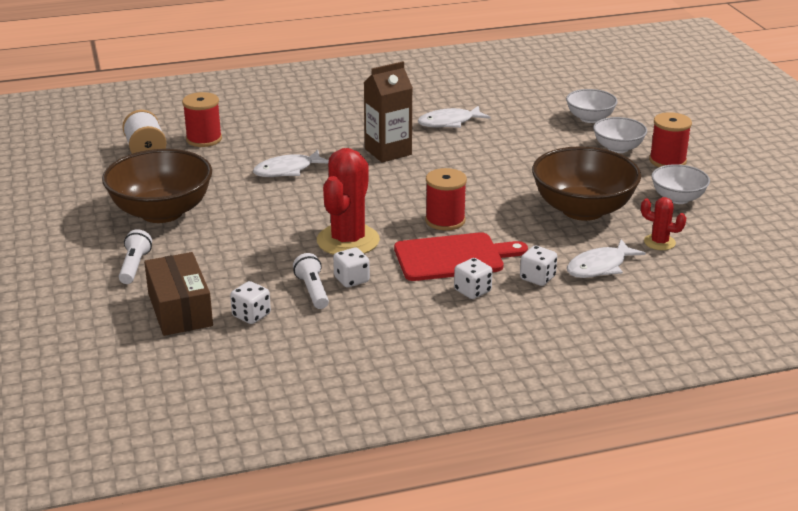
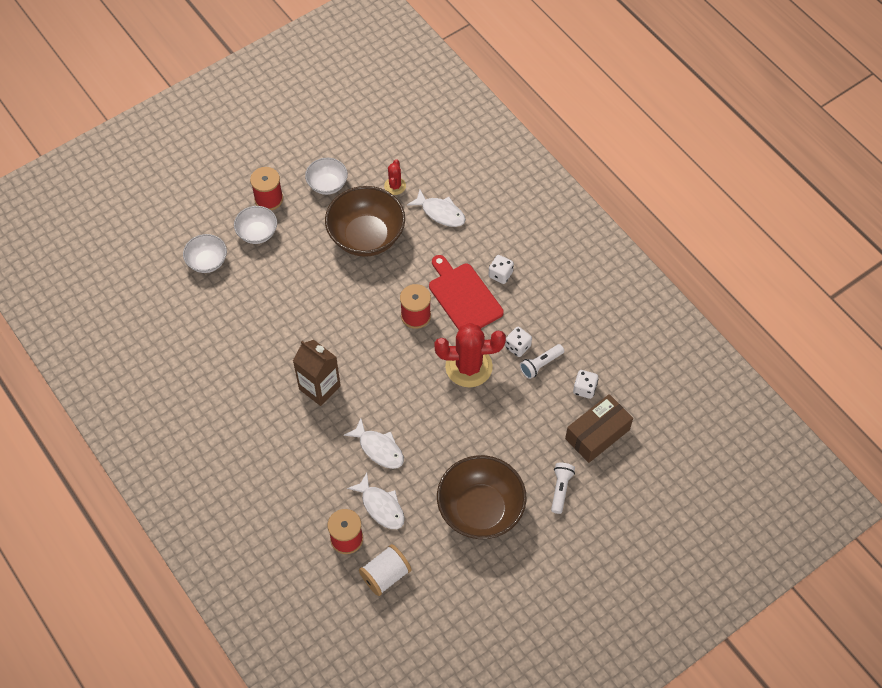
camera: 110 degrees left, 30 degrees up
(134, 266) = (560, 489): white flashlight -> white flashlight turned 120 degrees clockwise
(449, 122) = (249, 360): white fish -> white fish (381, 506)
(537, 278) = (469, 243): white dice -> none

